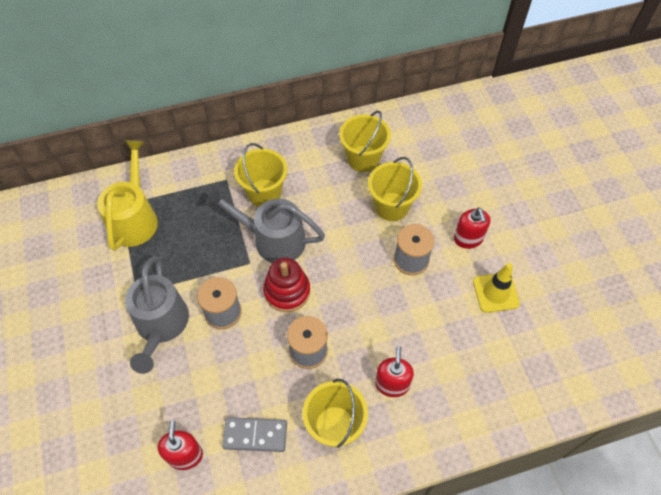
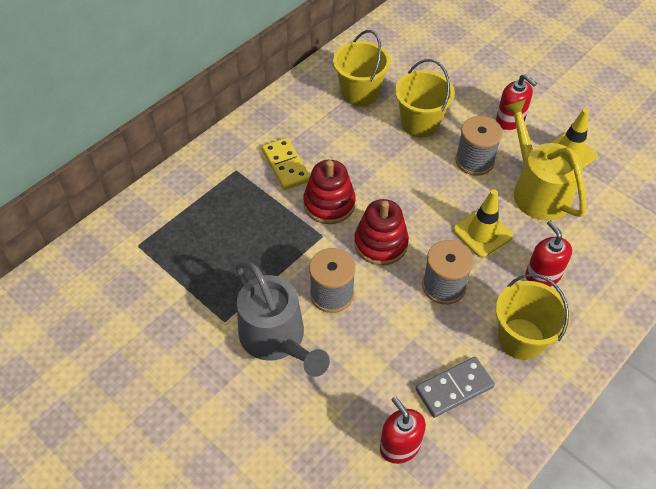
camera: 30 degrees left, 5 degrees down
(134, 218) = (164, 251): yellow watering can -> yellow watering can (537, 190)
(264, 193) = (286, 165): yellow bucket -> yellow domino
(273, 240) = (329, 204): grey watering can -> red stacking toy
(371, 323) = (482, 233): none -> yellow traffic cone

